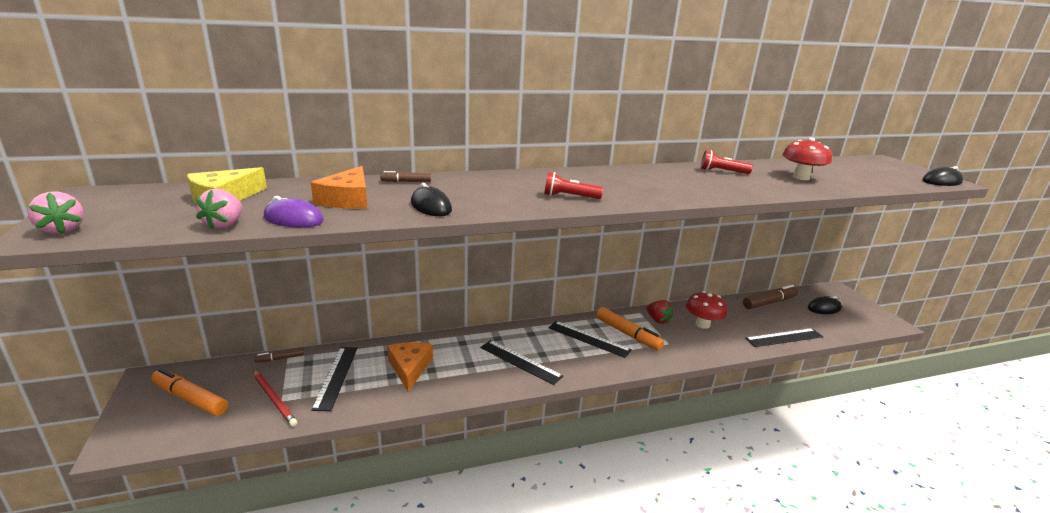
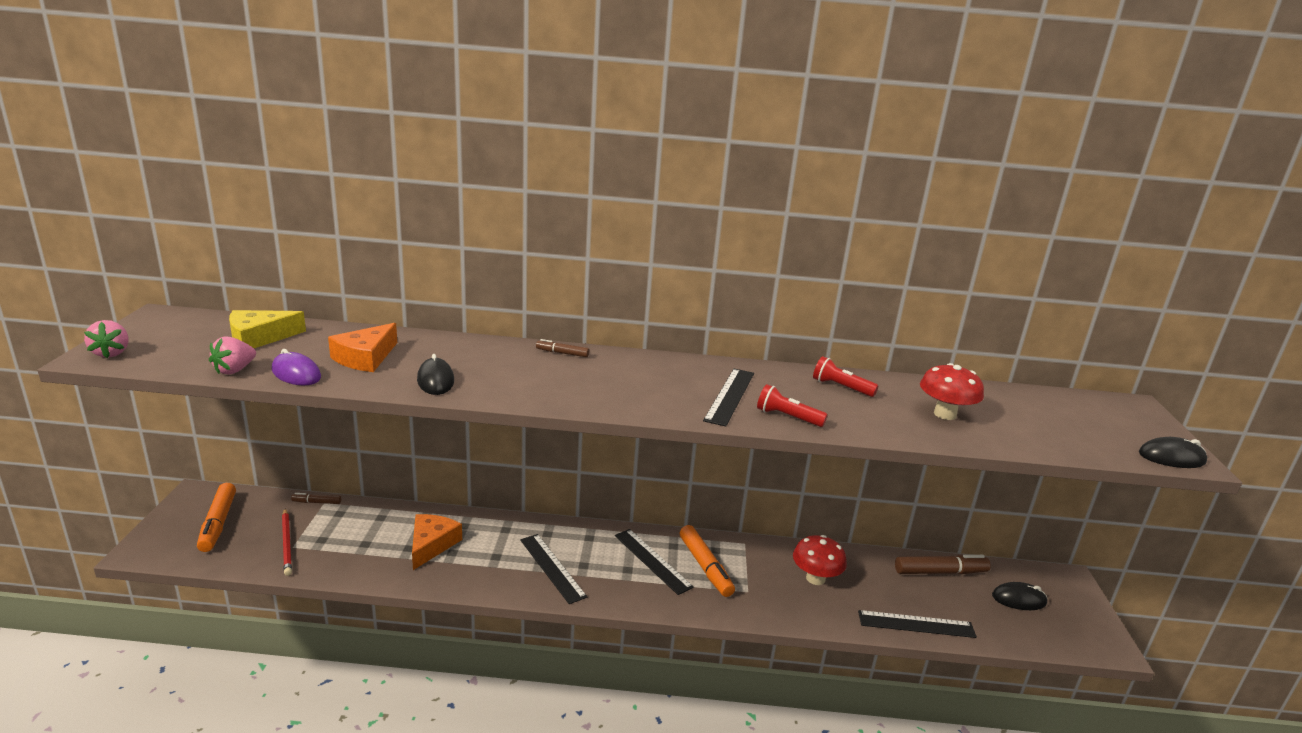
camera: 20 degrees right, 0 degrees up
(190, 399) = (218, 523): orange marker -> orange marker turned 150 degrees counterclockwise
(336, 377) = (355, 535): black ruler -> black ruler (729, 396)
(406, 181) = (444, 343): brown marker -> brown marker (562, 353)
(569, 197) = (597, 393): red flashlight -> red flashlight (787, 417)
(658, 320) = (759, 558): red strawberry -> none

